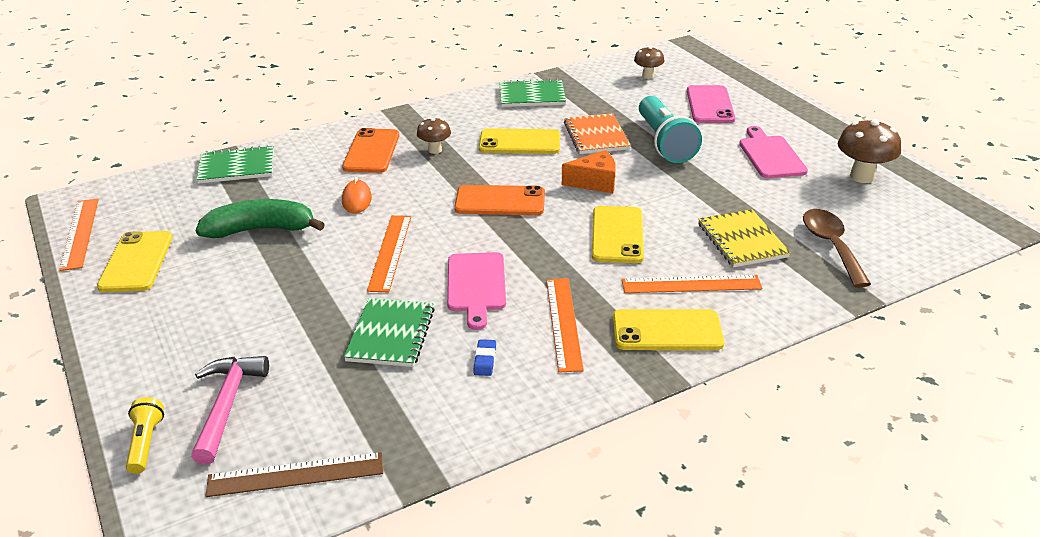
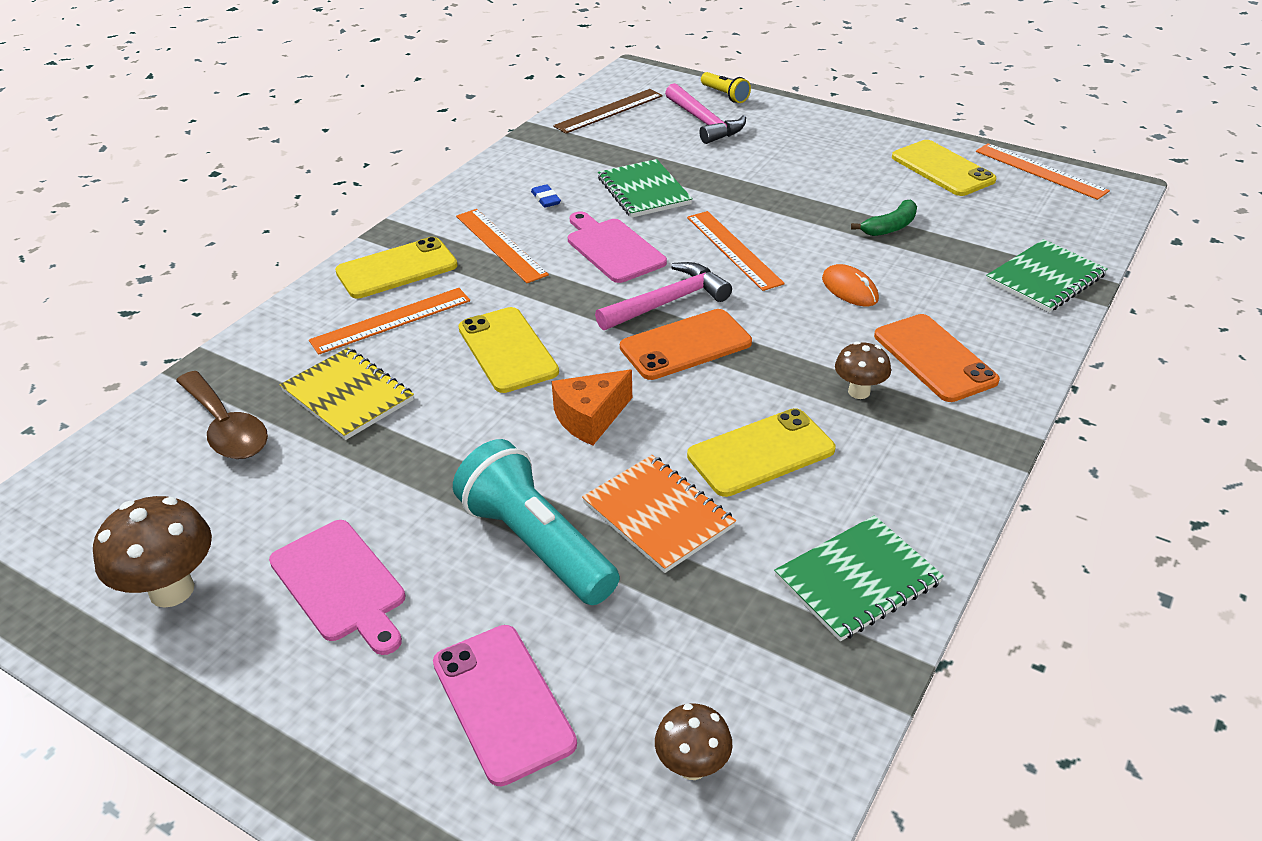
camera: 150 degrees right, 5 degrees up
(261, 229) = (890, 227): green banana -> green banana, size x0.56
(481, 231) = (668, 302): none -> pink hammer

